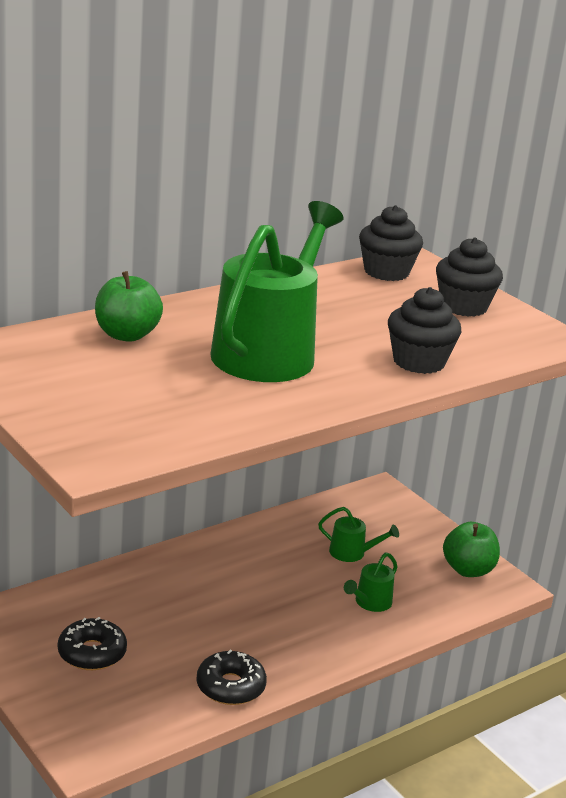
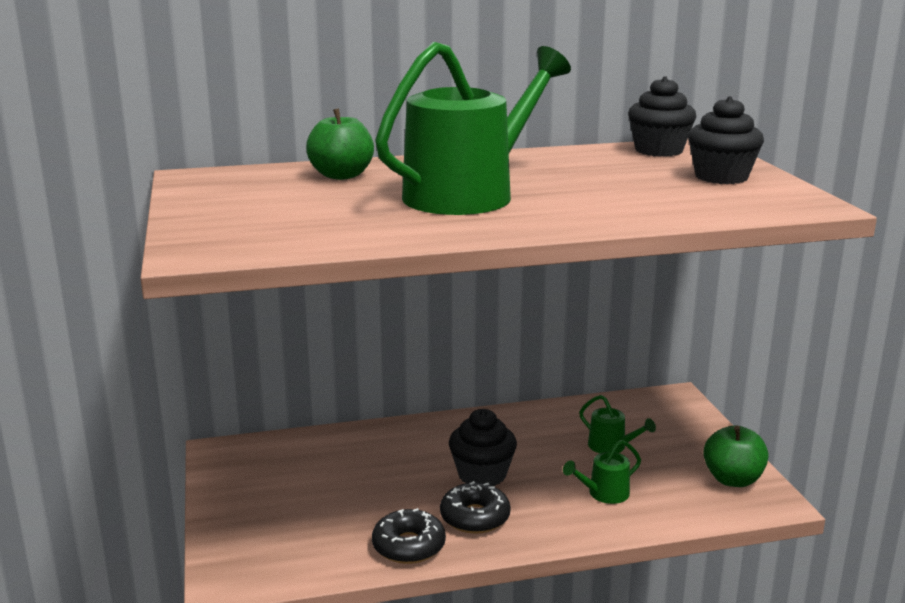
camera: 25 degrees right, 5 degrees down
(92, 653) = (297, 494): black donut -> black donut (475, 517)
(418, 362) = (625, 211): black cupcake -> black cupcake (482, 475)

